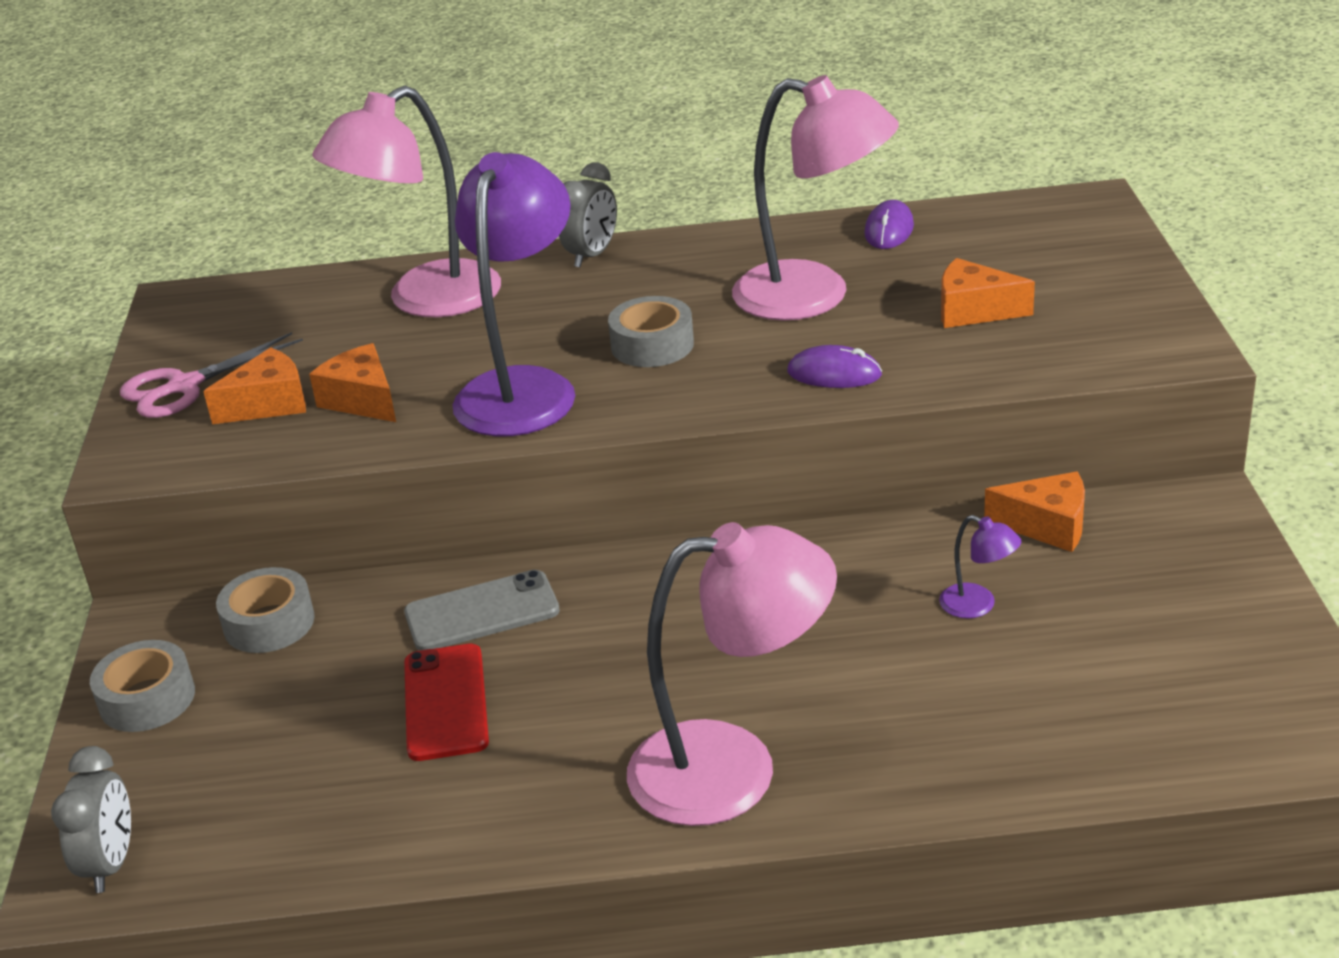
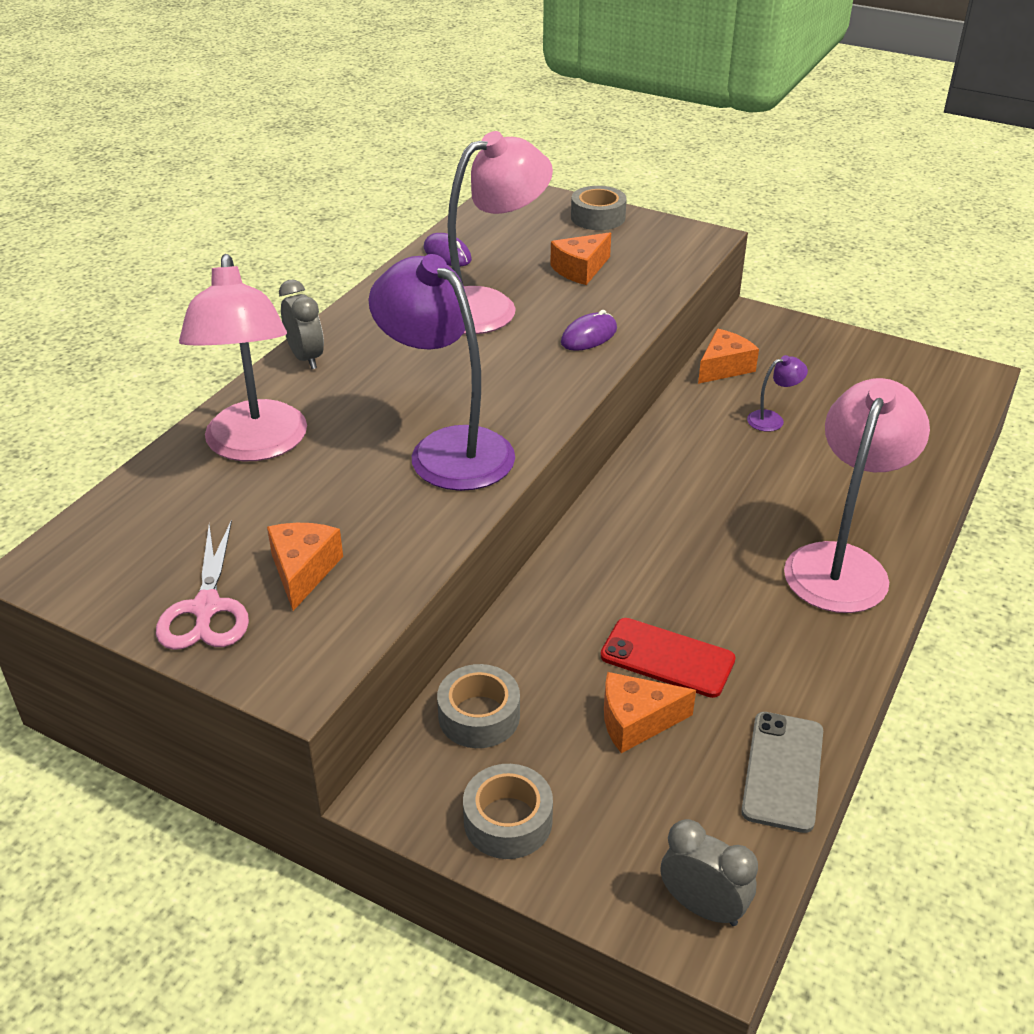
camera: 60 degrees left, 5 degrees up
(362, 400) = (363, 523): orange cheese -> orange cheese (636, 721)
(482, 612) = (581, 604): grey phone -> grey phone (783, 771)
(652, 345) = (464, 381): grey tape -> grey tape (598, 217)

